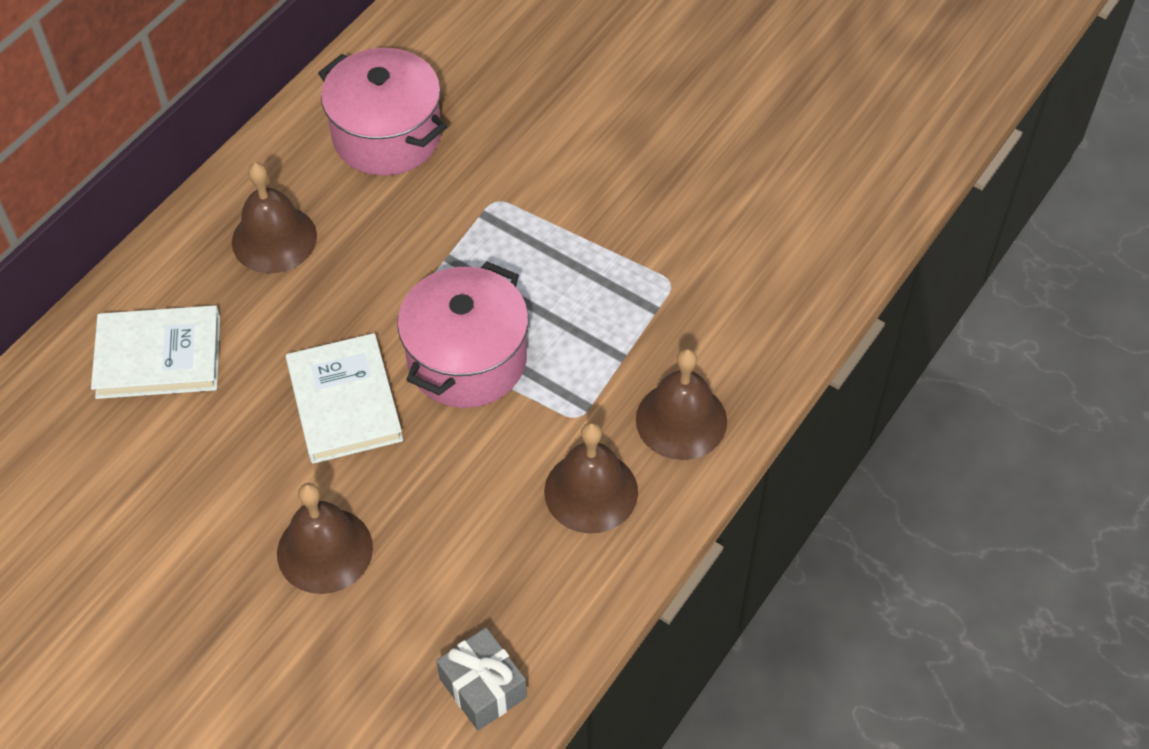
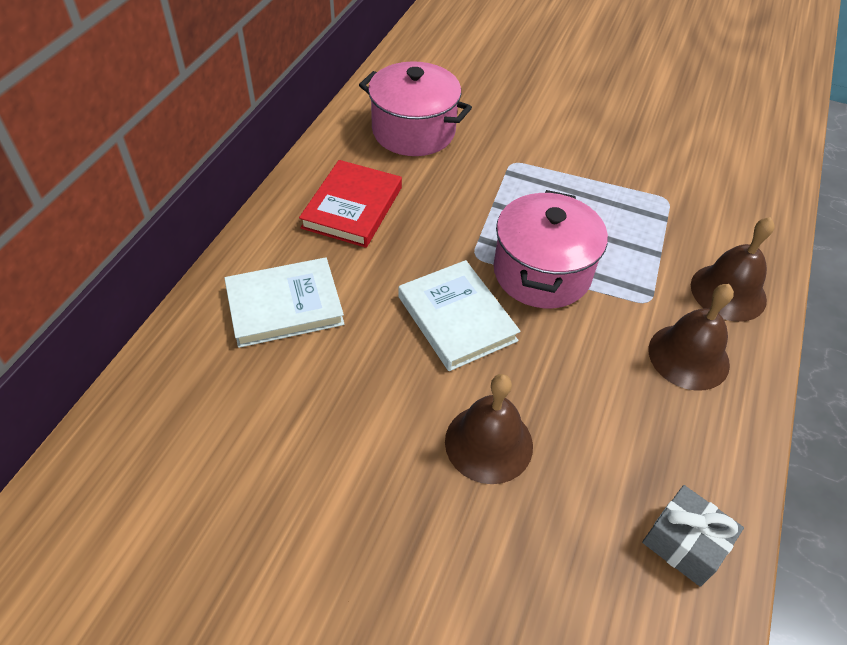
camera: 15 degrees left, 5 degrees down
(274, 239) = (352, 207): brown bell -> red book

